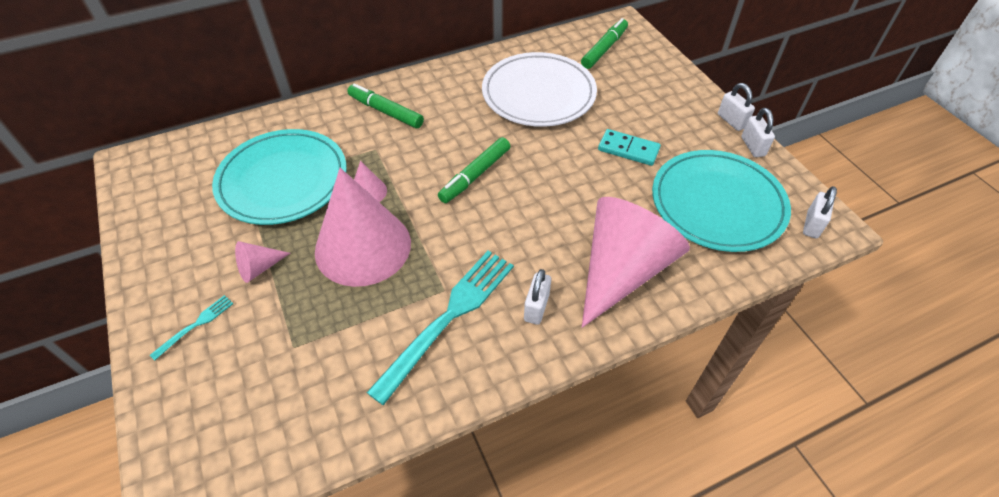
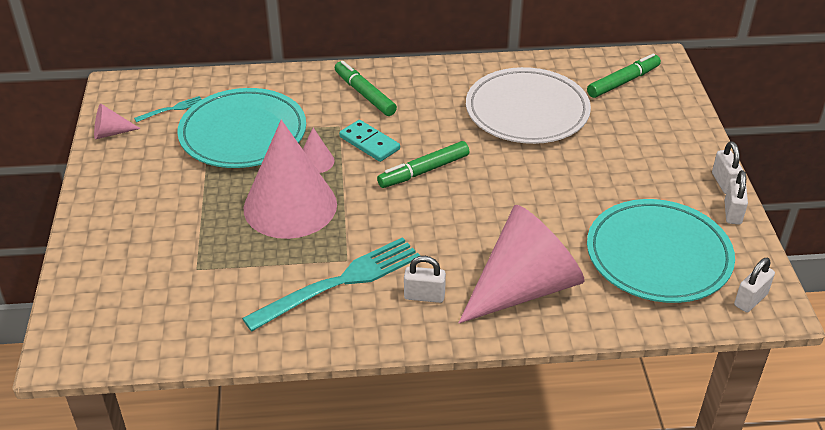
camera: 20 degrees right, 10 degrees down
(196, 324) = (125, 230): turquoise fork -> turquoise fork (172, 109)
(259, 268) = (193, 200): pink cone -> pink cone (110, 133)
(536, 307) = (424, 296): white padlock -> white padlock turned 60 degrees clockwise
(628, 149) = (593, 184): turquoise domino -> turquoise domino (369, 143)

